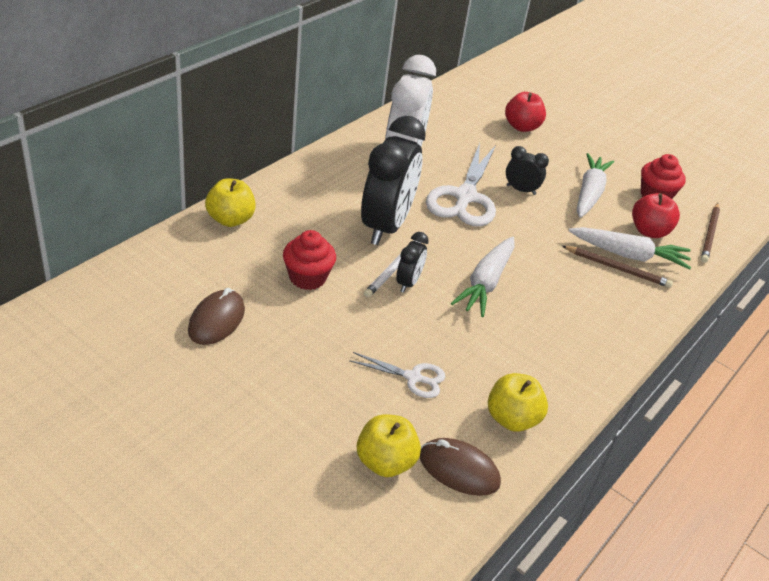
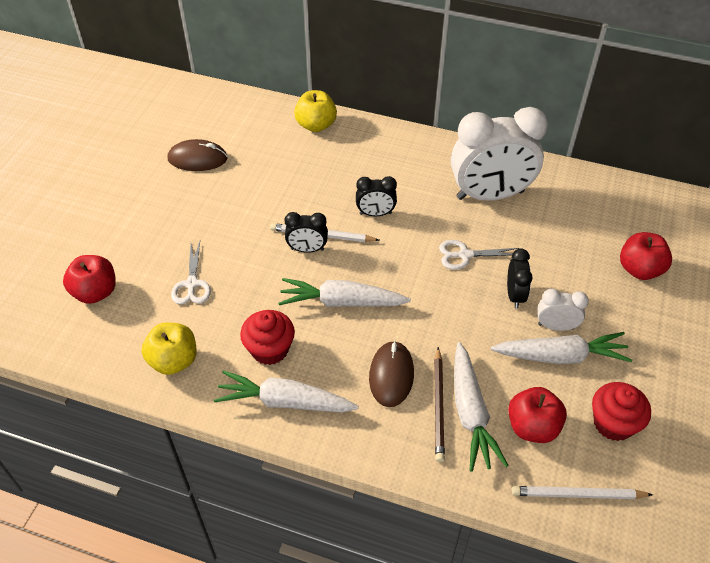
camera: 75 degrees right, 10 degrees up
(307, 277) = (274, 188): red cupcake -> red cupcake (270, 349)
(385, 462) = (95, 292): yellow apple -> red apple
(386, 226) = (375, 213): black clock -> black clock, size x0.46
(459, 470) = (104, 338): brown mouse -> brown mouse (391, 375)
(465, 197) = (465, 255): white scissors -> white scissors, size x0.51
(560, 184) = (556, 326): none -> white clock
(587, 354) = (284, 401): none -> white carrot
(710, 234) = (578, 495): brown pencil -> white pencil

